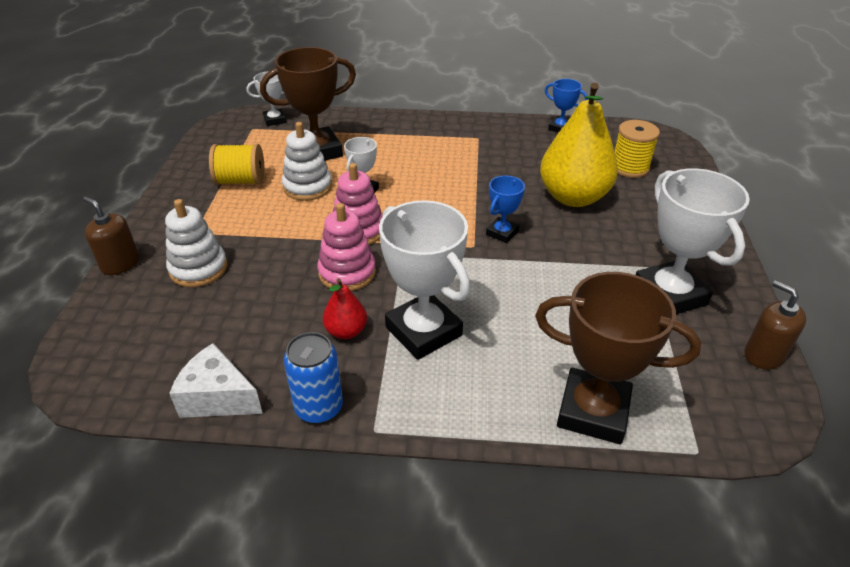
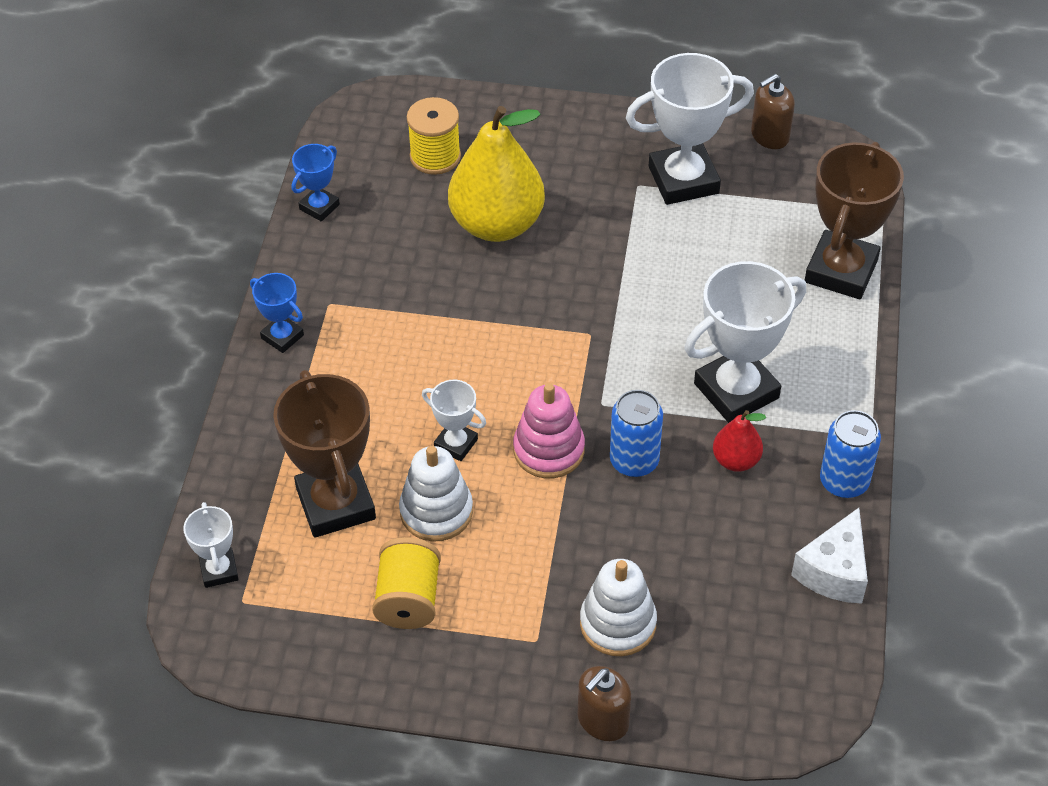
camera: 85 degrees left, 10 degrees up
(347, 272) = (634, 461): pink stacking toy -> blue can
(502, 233) = (566, 303): blue trophy -> blue trophy (282, 337)

